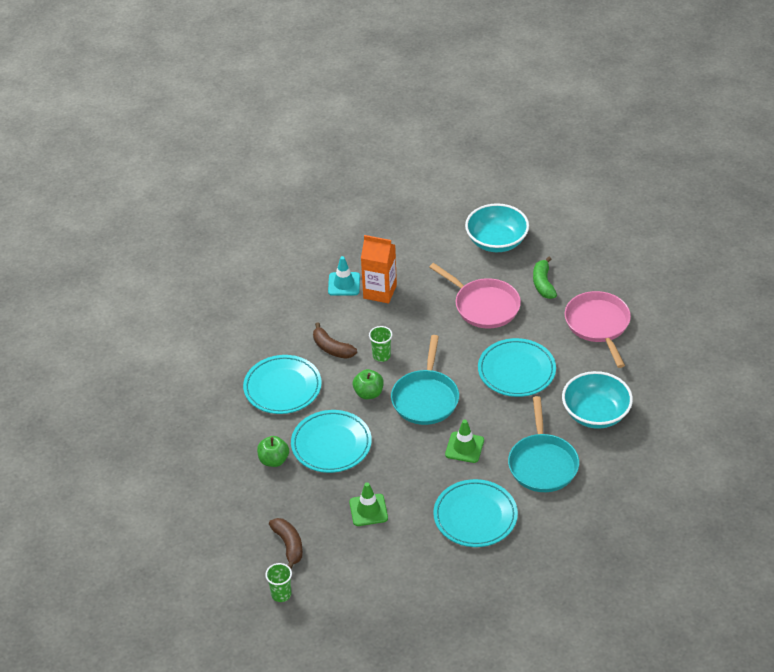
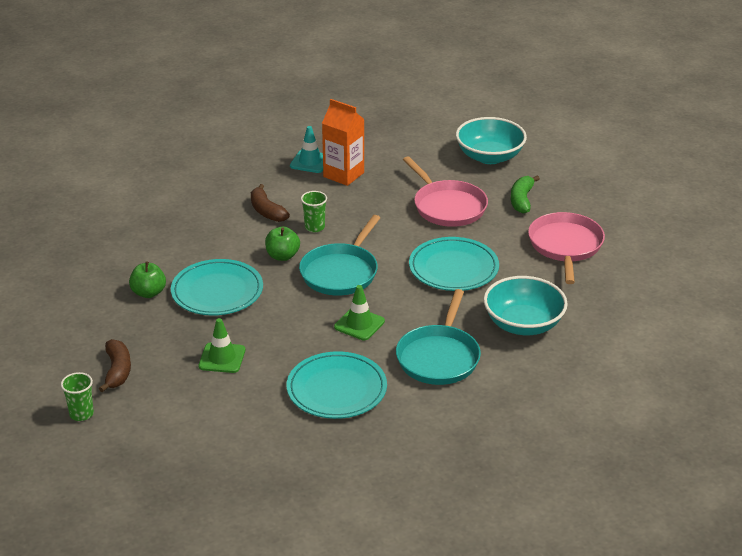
camera: 15 degrees right, 10 degrees down
(282, 387) = (196, 233): turquoise plate -> none

